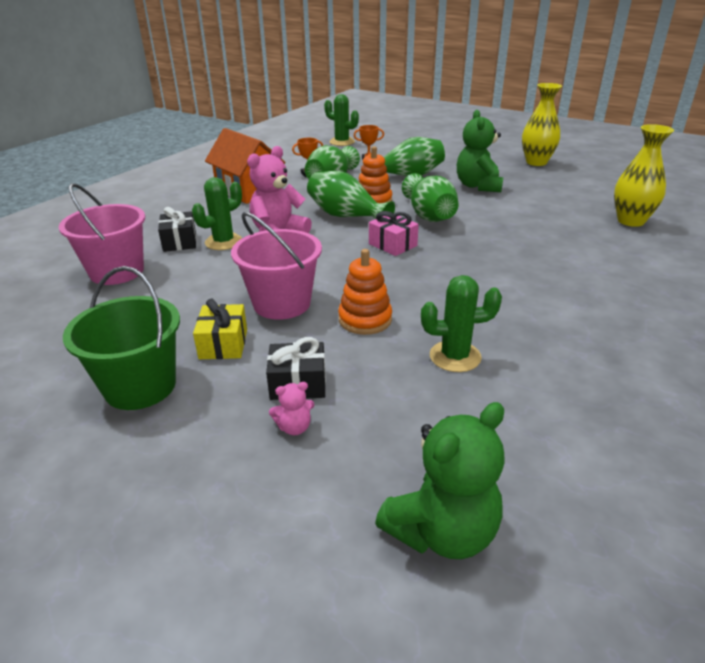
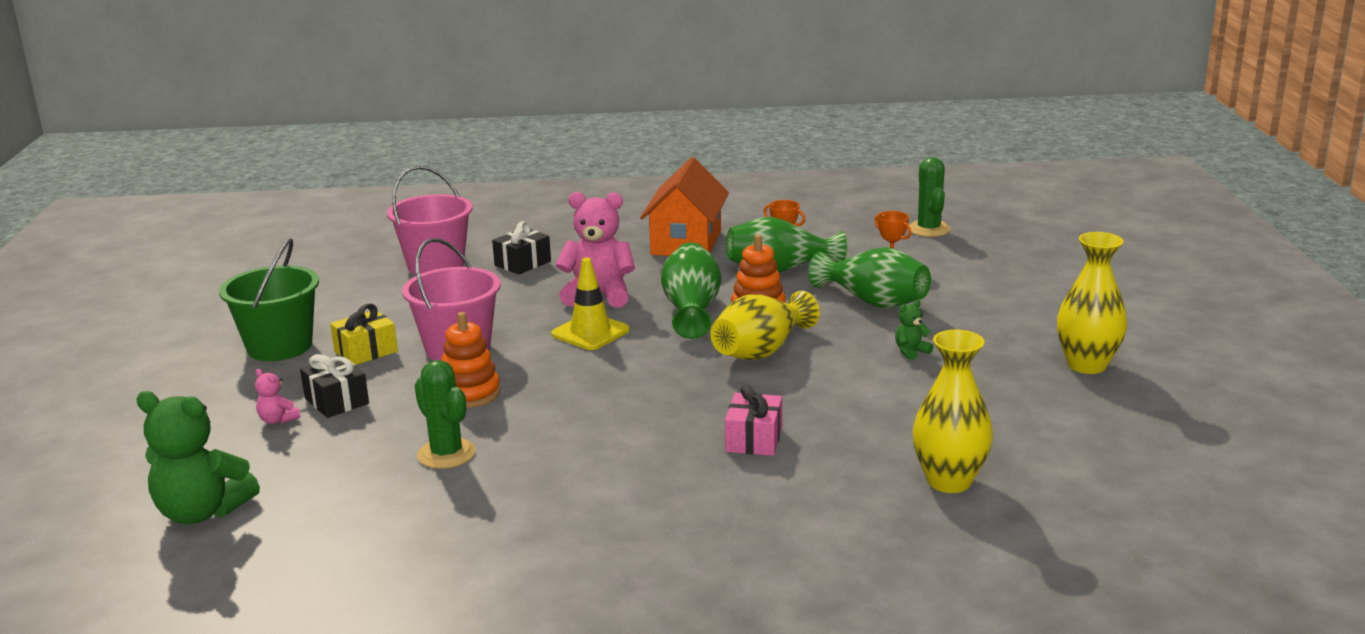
camera: 55 degrees right, 10 degrees down
(223, 242) = (547, 280): green cactus -> none
(330, 252) = (590, 332): none -> yellow traffic cone
(392, 245) = (650, 356): pink gift -> pink gift (754, 439)
(429, 216) = (761, 351): green vase -> yellow vase
(478, 186) = (911, 352): green teddy bear -> green teddy bear, size x0.45

